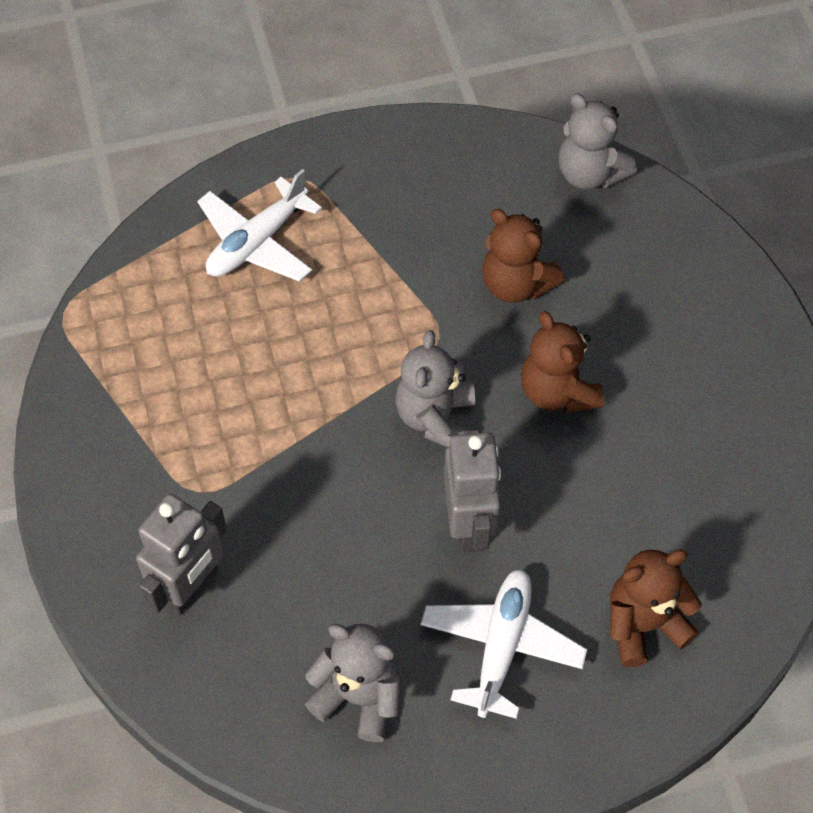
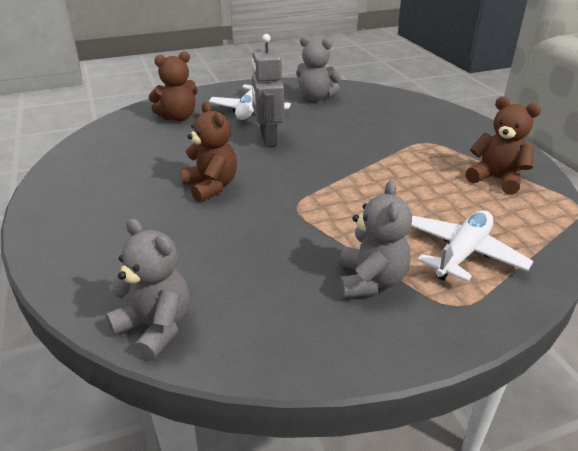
camera: 175 degrees right, 25 degrees down
(191, 588) = (409, 117): grey robot -> none
(435, 418) = (293, 172): grey teddy bear -> grey teddy bear (370, 281)
(516, 284) = (237, 238): brown teddy bear -> brown teddy bear (496, 179)

